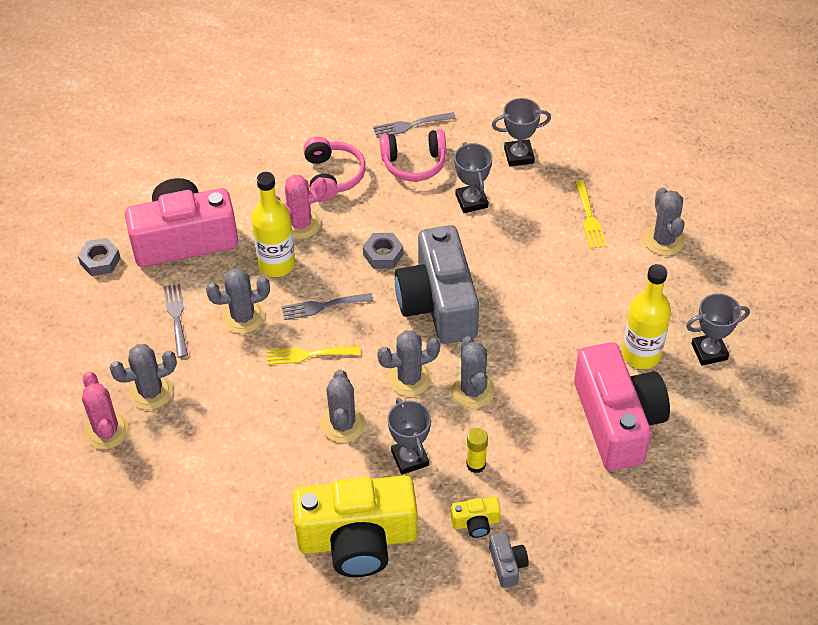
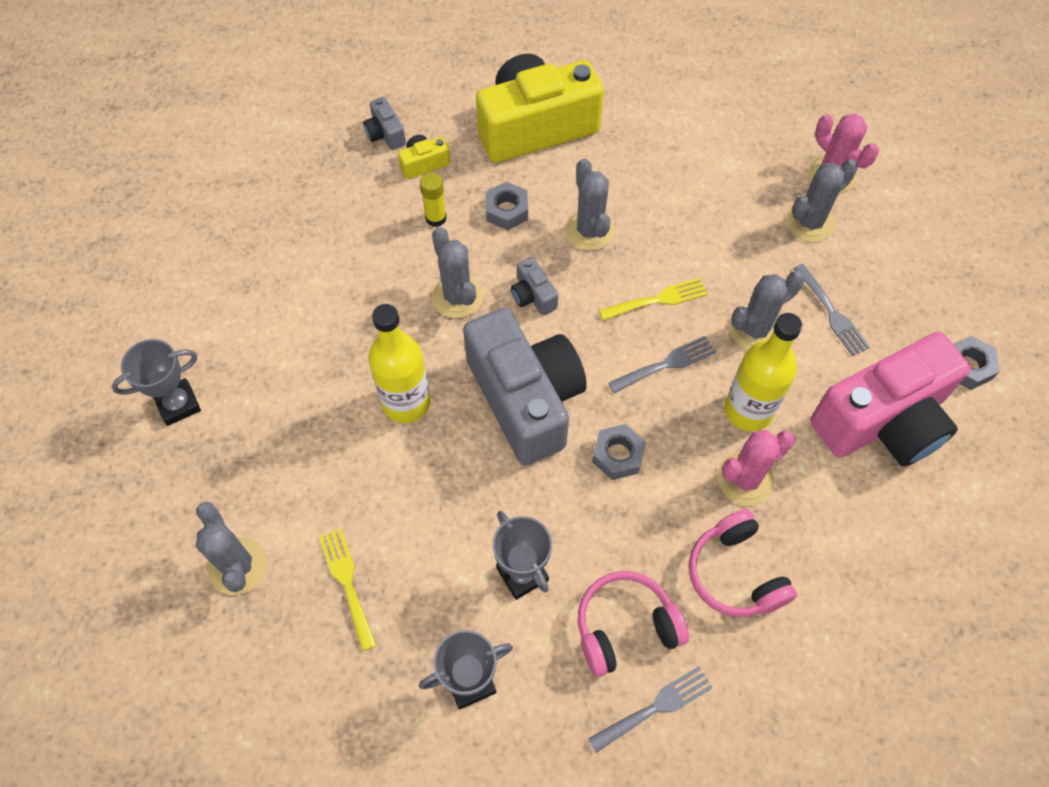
camera: 165 degrees right, 10 degrees up
(409, 378) = (533, 296): grey cactus -> grey camera
(410, 458) = (507, 210): grey trophy -> grey nut
(617, 421) = (287, 295): pink camera -> none
(641, 355) = (263, 382): yellow bottle -> yellow bottle (406, 402)

